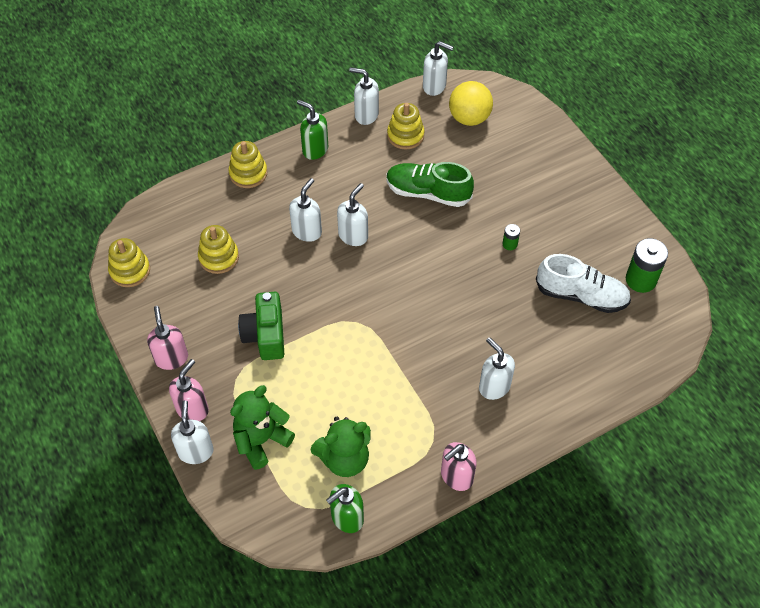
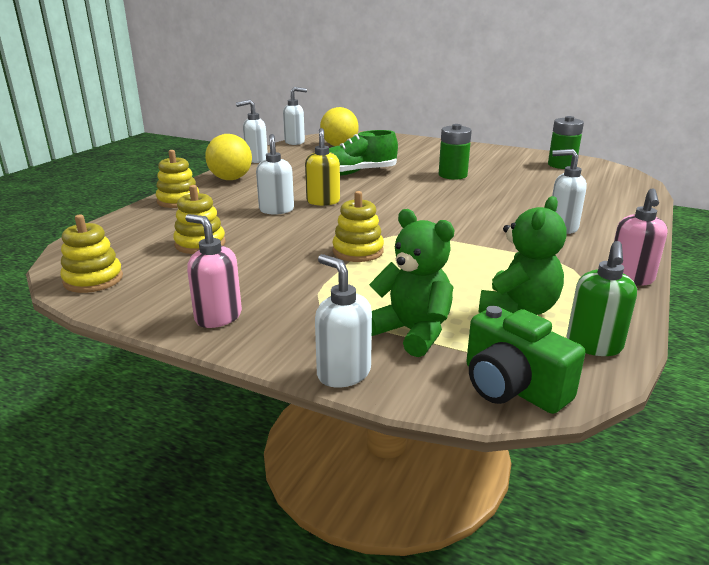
camera: 35 degrees left, 30 degrees down
(192, 409) = (294, 342): pink soap dispenser -> none
(261, 440) = (412, 332): green teddy bear -> green teddy bear turned 120 degrees clockwise
(265, 335) = (314, 268): green camera -> green camera (512, 387)
(315, 149) = (231, 179): green soap dispenser -> yellow ball
(353, 236) = (323, 201): white soap dispenser -> yellow soap dispenser
(405, 135) = (301, 159): yellow stacking toy -> yellow stacking toy (358, 251)
(509, 244) = (452, 175): green battery -> green battery, size x2.02
(581, 295) = (539, 179): white shoe -> none

